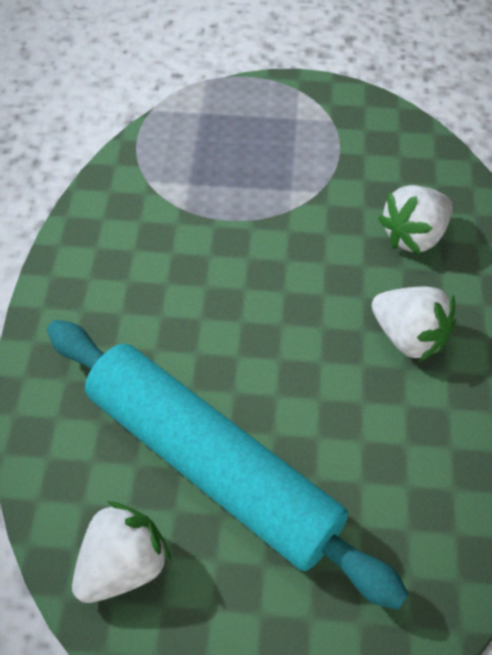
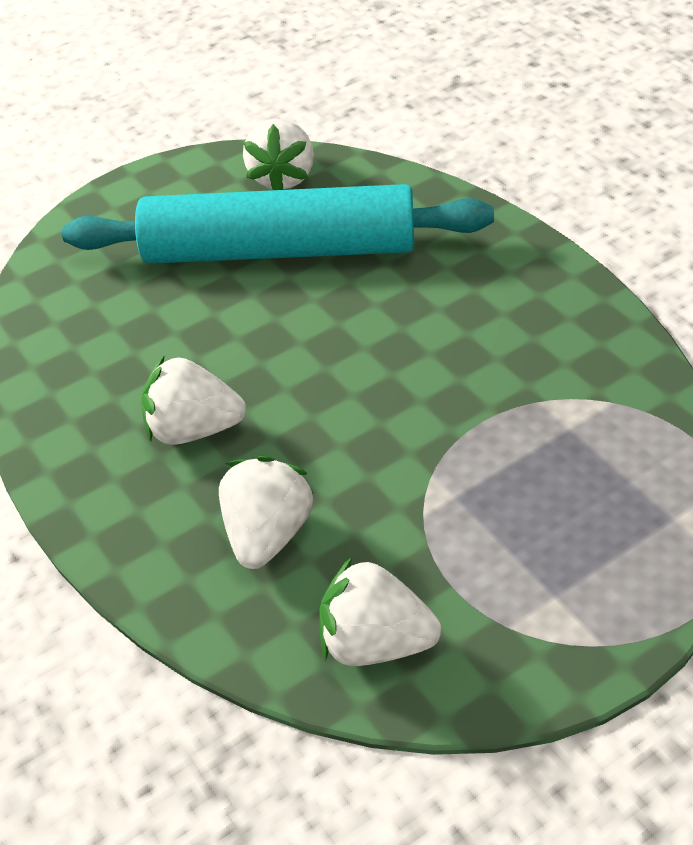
camera: 145 degrees right, 10 degrees down
(402, 150) = (375, 643): none -> white strawberry

